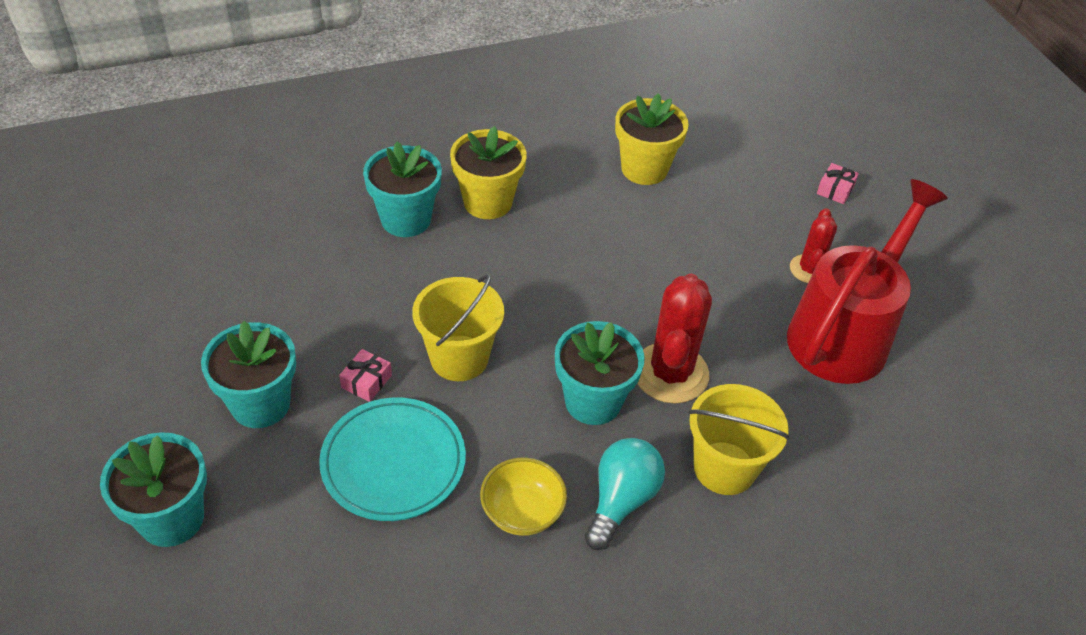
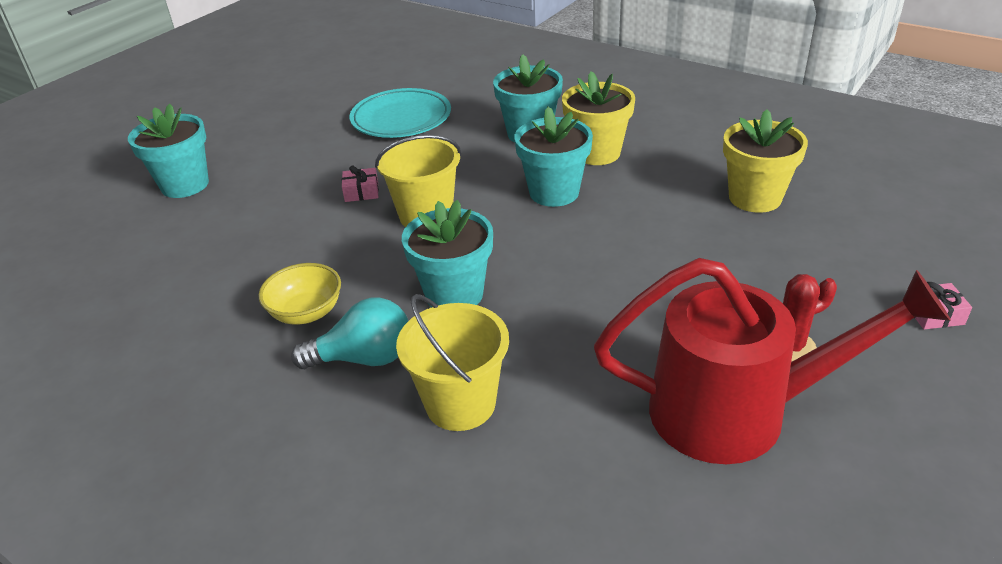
camera: 60 degrees right, 10 degrees down
(260, 404) = (301, 167): turquoise flower pot -> turquoise flower pot (554, 192)
(393, 462) = (300, 236): turquoise plate -> turquoise plate (401, 118)
(670, 373) = (535, 321): red cactus -> none

